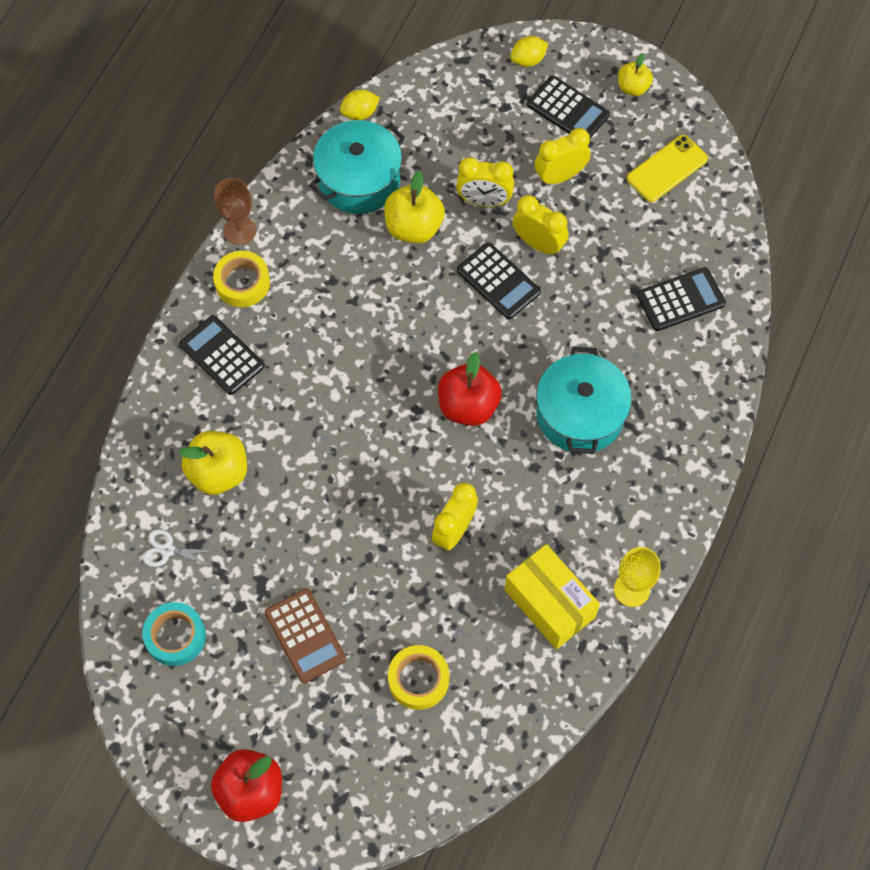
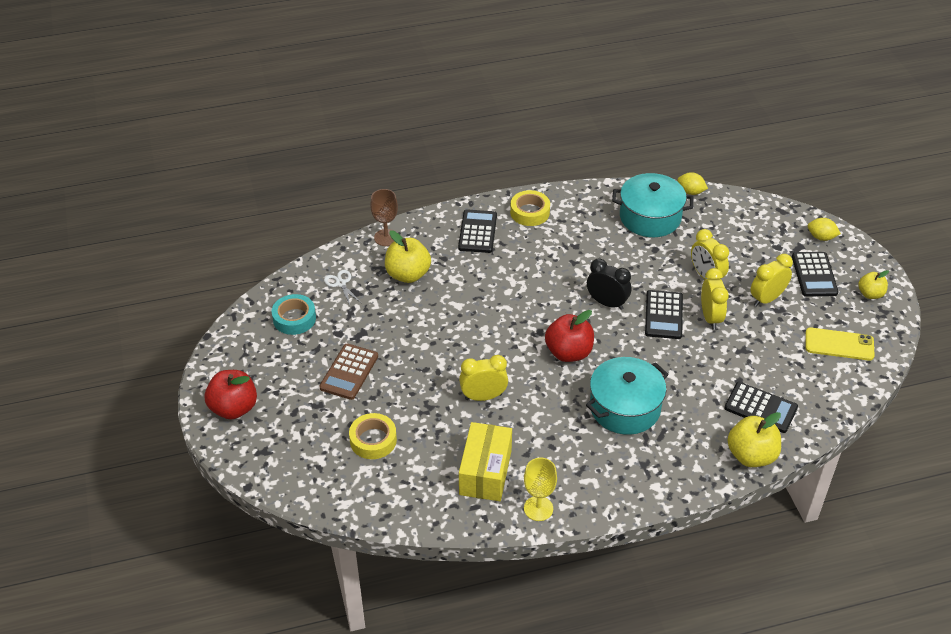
camera: 50 degrees right, 20 degrees down
(240, 231) = (559, 192): brown goblet -> brown goblet (386, 237)
(414, 227) = (650, 258): yellow apple -> yellow apple (751, 455)
(436, 317) = (607, 303): none -> black clock
(560, 176) = (766, 299): yellow clock -> yellow clock turned 60 degrees counterclockwise

